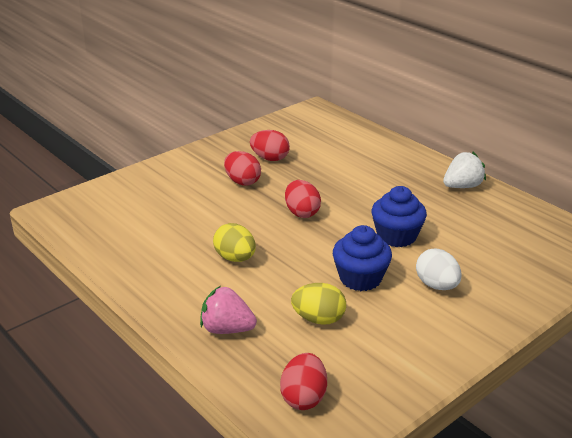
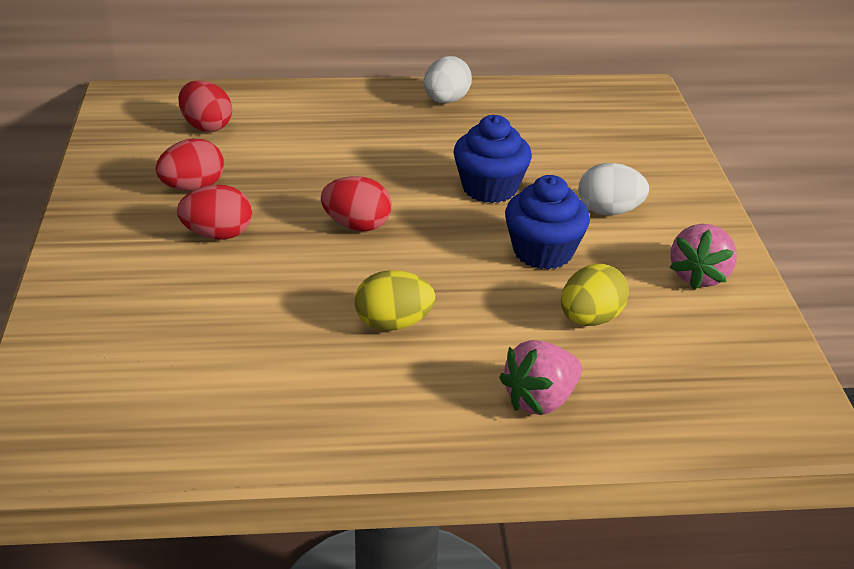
camera: 55 degrees left, 5 degrees up
(303, 397) = (722, 398): red egg -> red egg (206, 126)
(417, 345) = (699, 276): none -> pink strawberry
(462, 186) = (446, 101): white strawberry -> white egg

